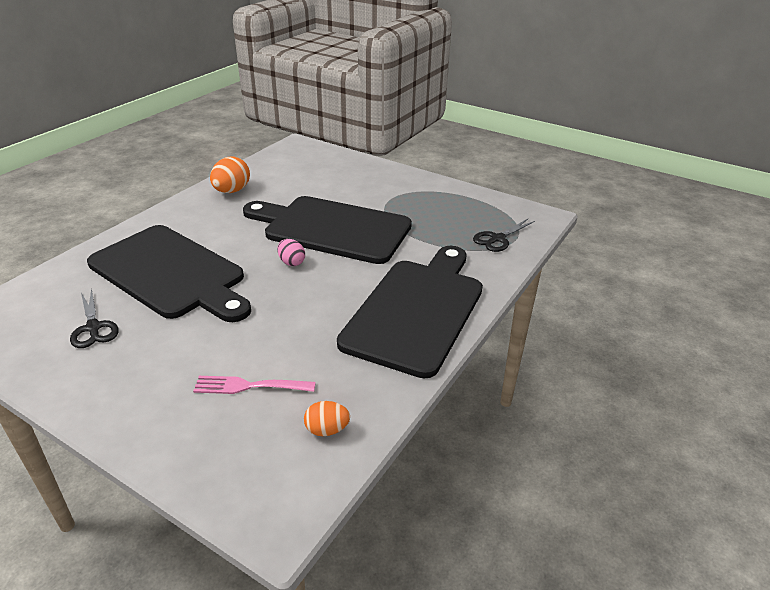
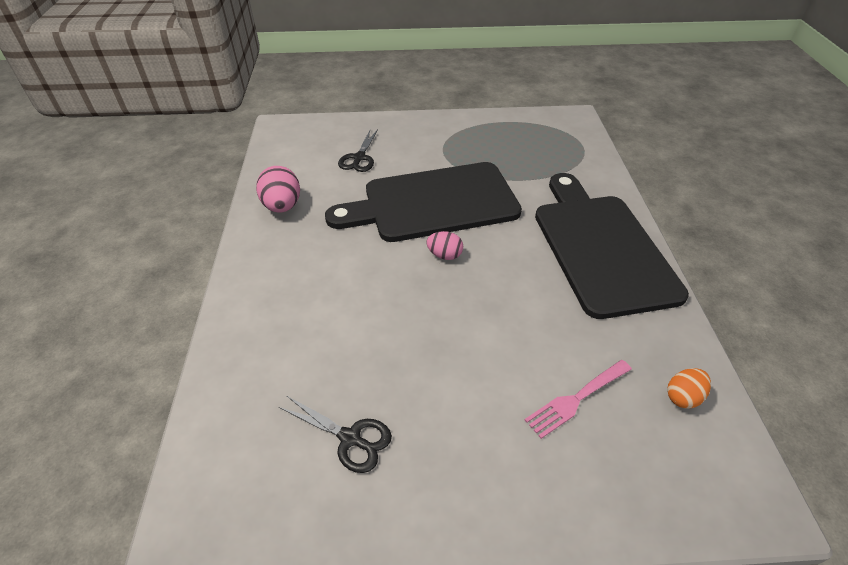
camera: 35 degrees left, 10 degrees up
(170, 273) = (345, 329): black cutting board -> none
(232, 191) = (282, 206): orange egg -> pink egg
(498, 239) = (571, 152): black scissors -> black scissors (359, 158)

